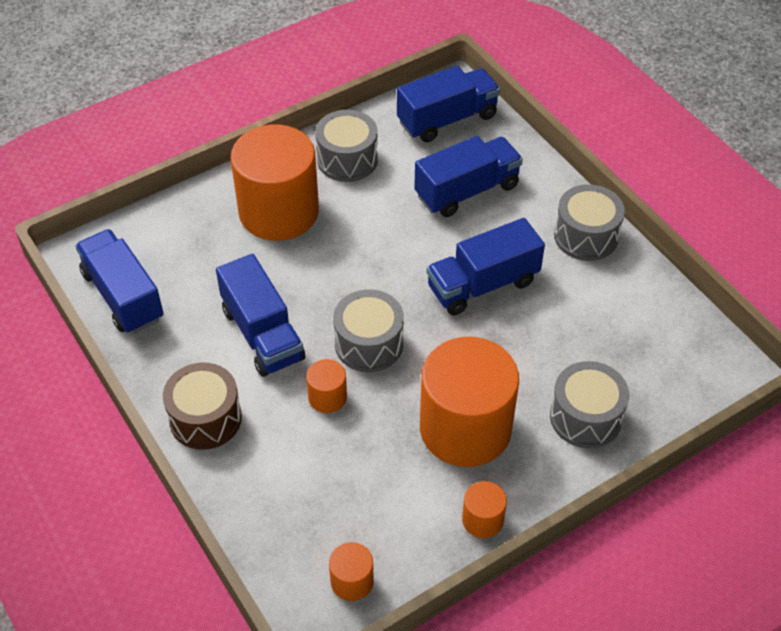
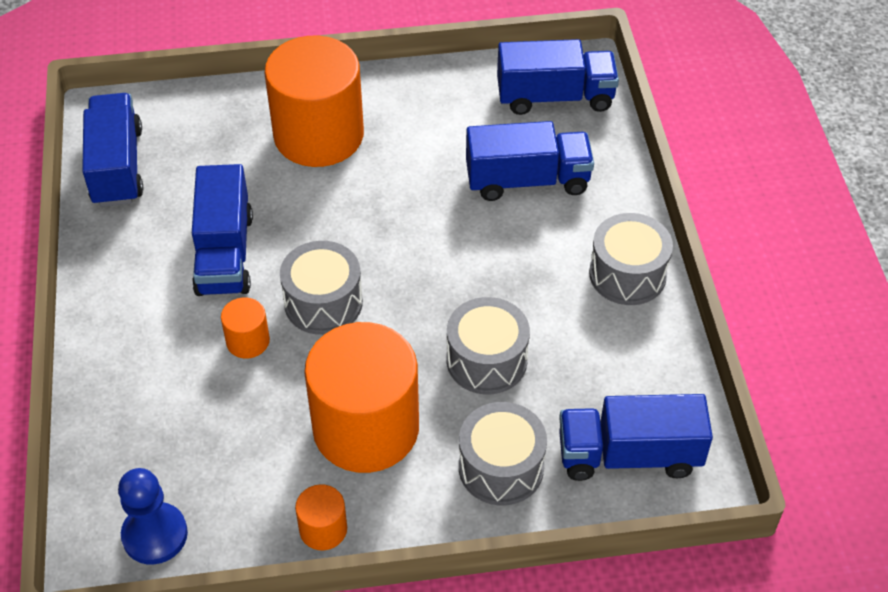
camera: 25 degrees right, 0 degrees up
(205, 418) = (118, 316): brown drum -> none
(347, 159) = (422, 105): grey drum -> grey drum (486, 360)
(352, 581) = (155, 535): orange cylinder -> blue pawn
(482, 285) = (480, 285): blue truck -> blue truck (629, 455)

